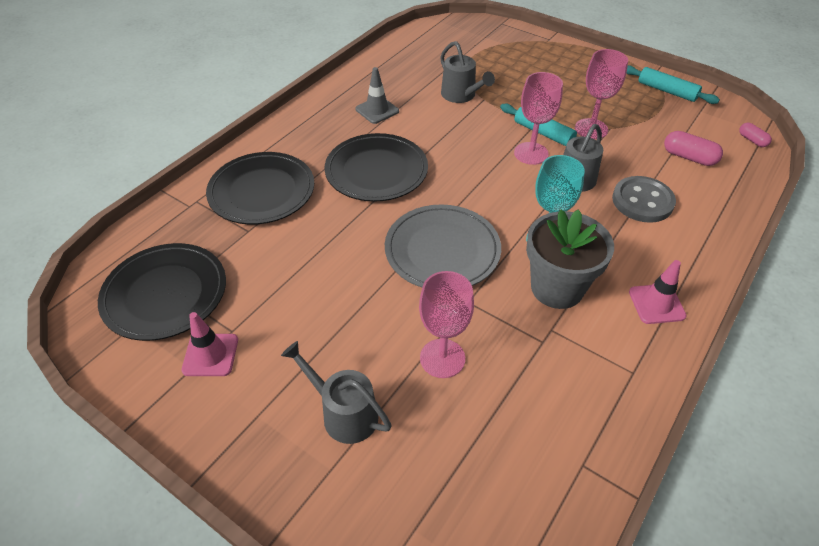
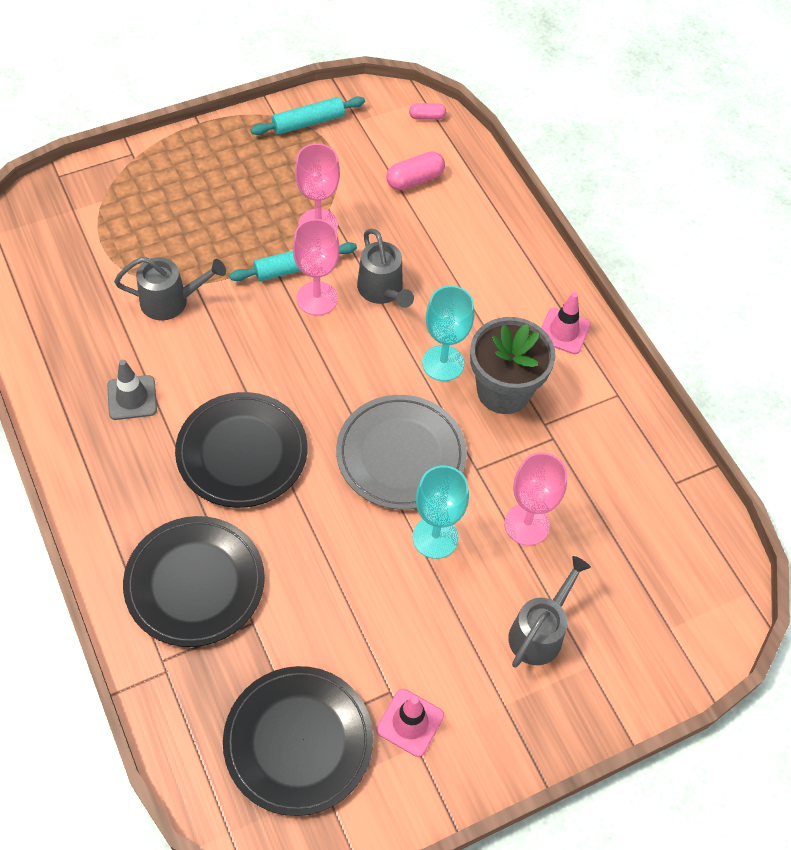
camera: 65 degrees left, 10 degrees up
(343, 413) = (540, 632): grey watering can -> grey watering can turned 150 degrees clockwise
(385, 301) = (435, 537): none -> turquoise goblet
(642, 201) = (445, 256): grey button -> none

